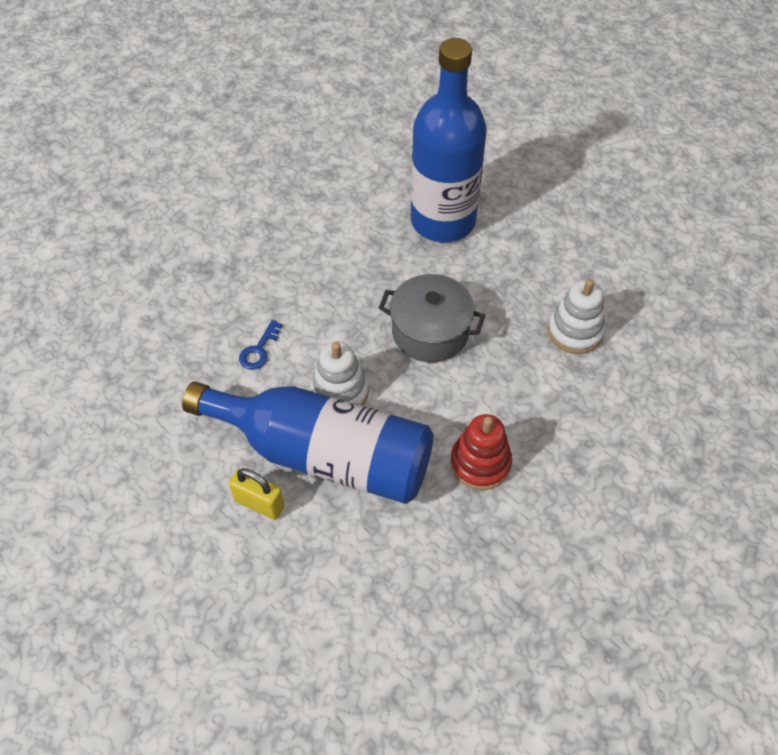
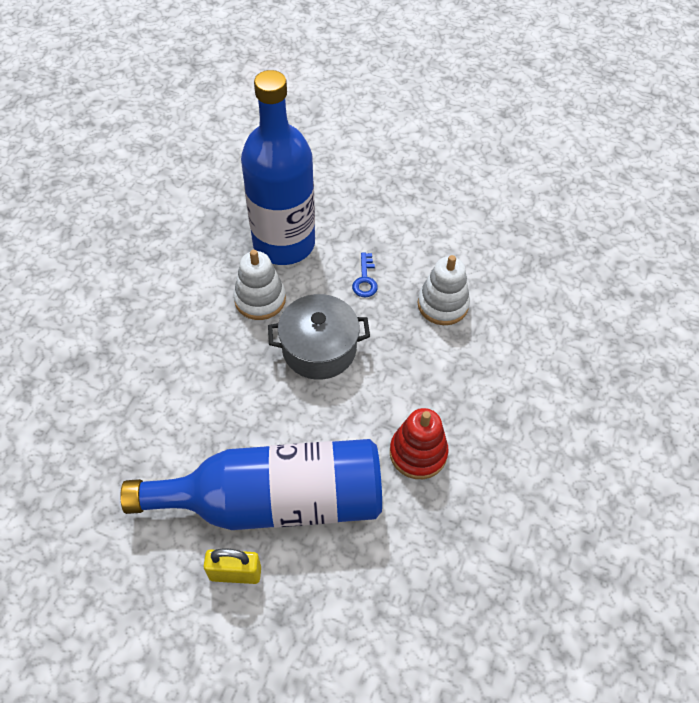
camera: 25 degrees left, 0 degrees up
(259, 350) = (167, 423): blue key -> blue key (365, 279)
(340, 392) = (262, 435): white stacking toy -> white stacking toy (260, 299)

